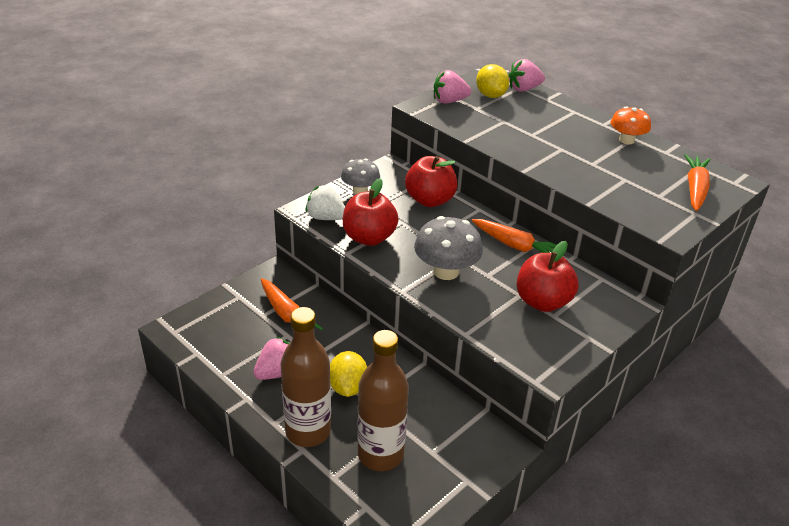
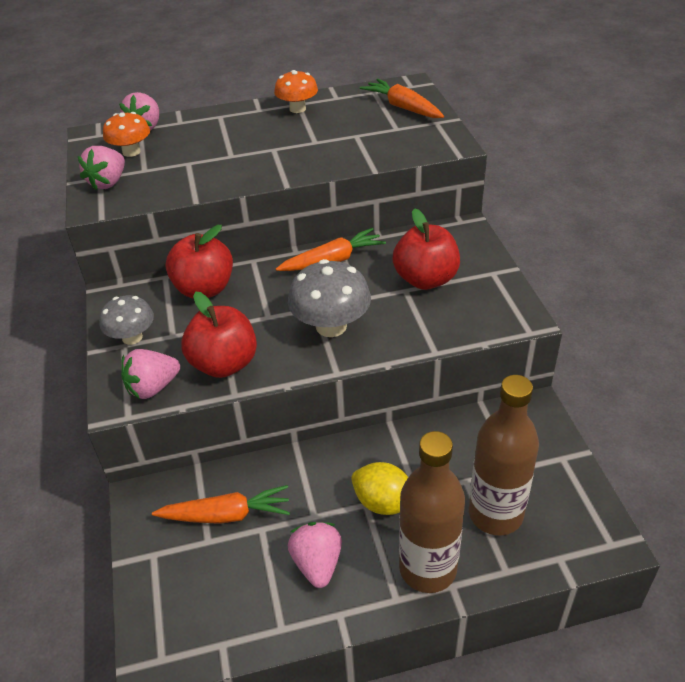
camera: 55 degrees left, 5 degrees up
(326, 217) = (153, 387): white strawberry -> pink strawberry
(490, 95) = (131, 152): yellow lemon -> orange mushroom

